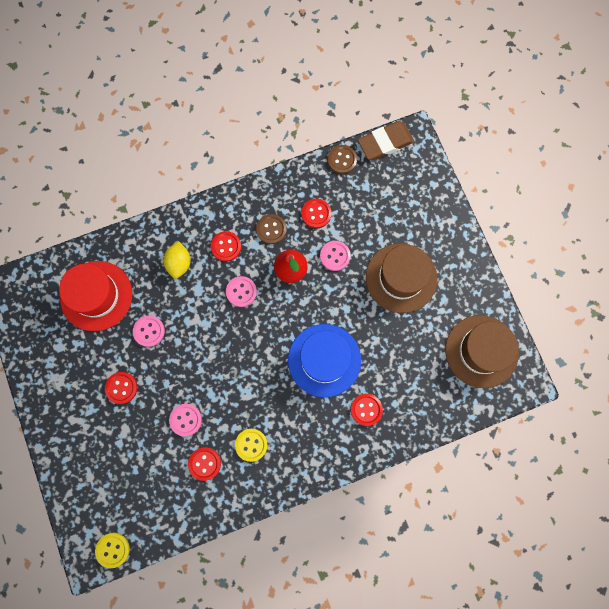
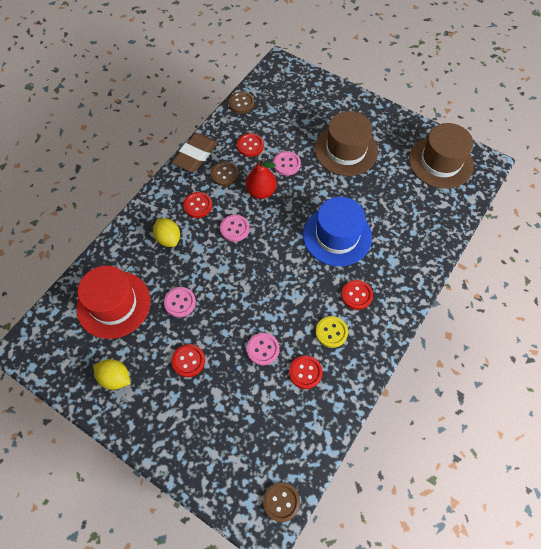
camera: 35 degrees left, 15 degrees down
(58, 363) = (115, 378): none -> yellow lemon
(112, 549) = (281, 502): yellow button -> brown button
(366, 409) = (396, 249): red button -> red button (356, 295)
(385, 143) = (263, 77): brown eraser -> brown eraser (195, 155)

